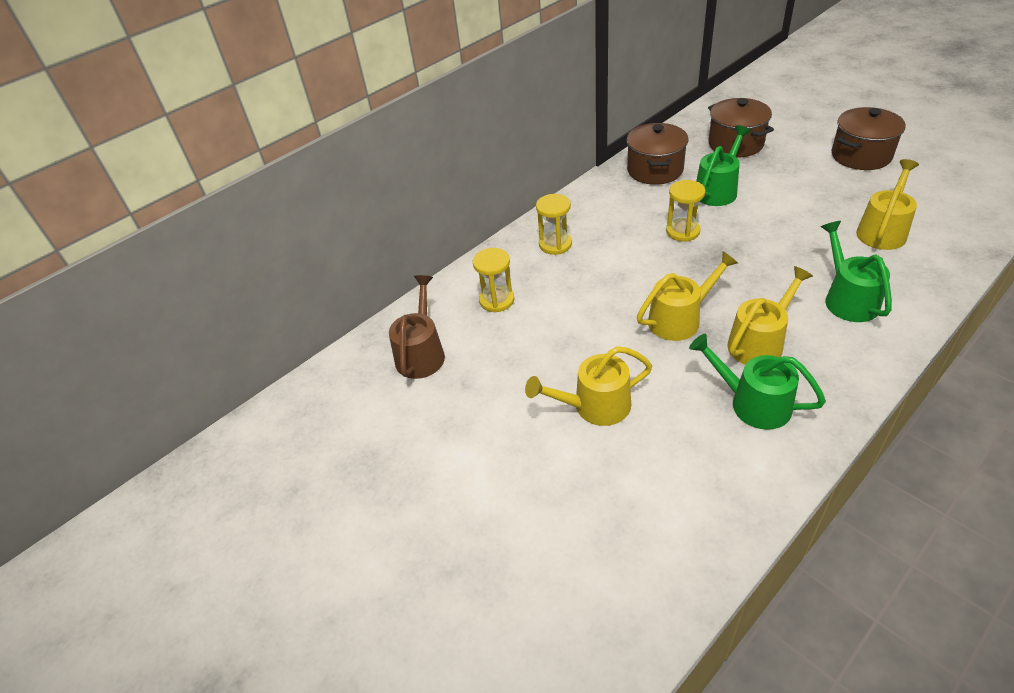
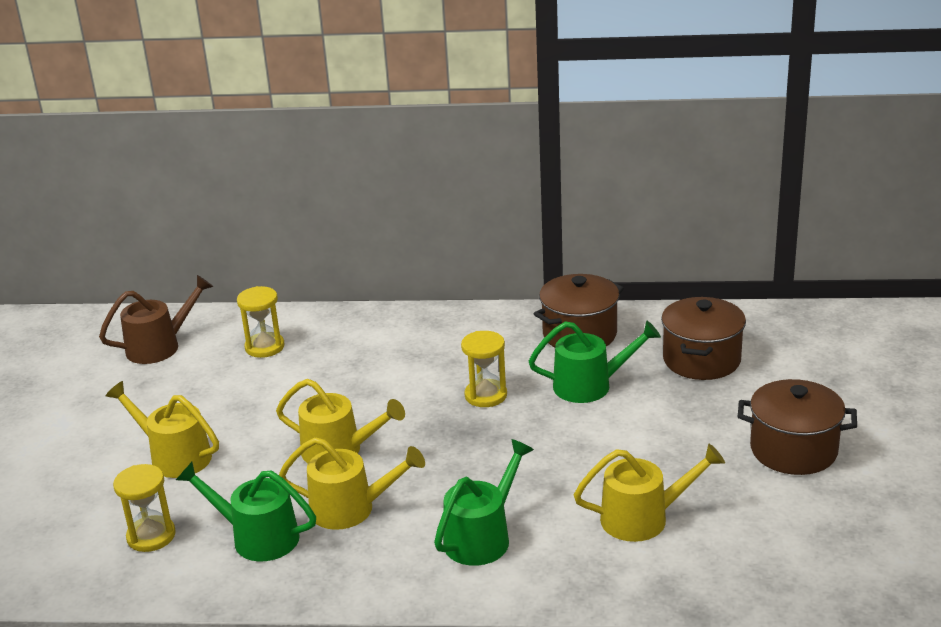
camera: 45 degrees right, 15 degrees down
(555, 244) = (380, 337): yellow hourglass -> yellow hourglass (151, 536)
(753, 403) = (257, 537): green watering can -> green watering can turned 60 degrees counterclockwise

